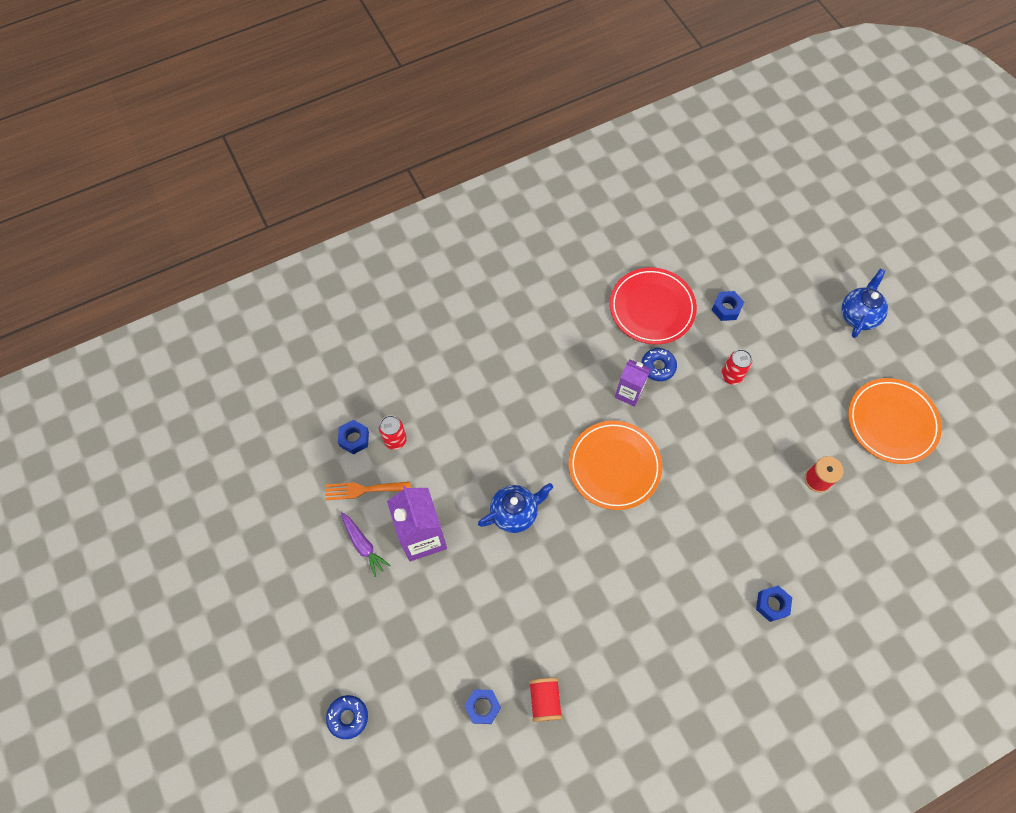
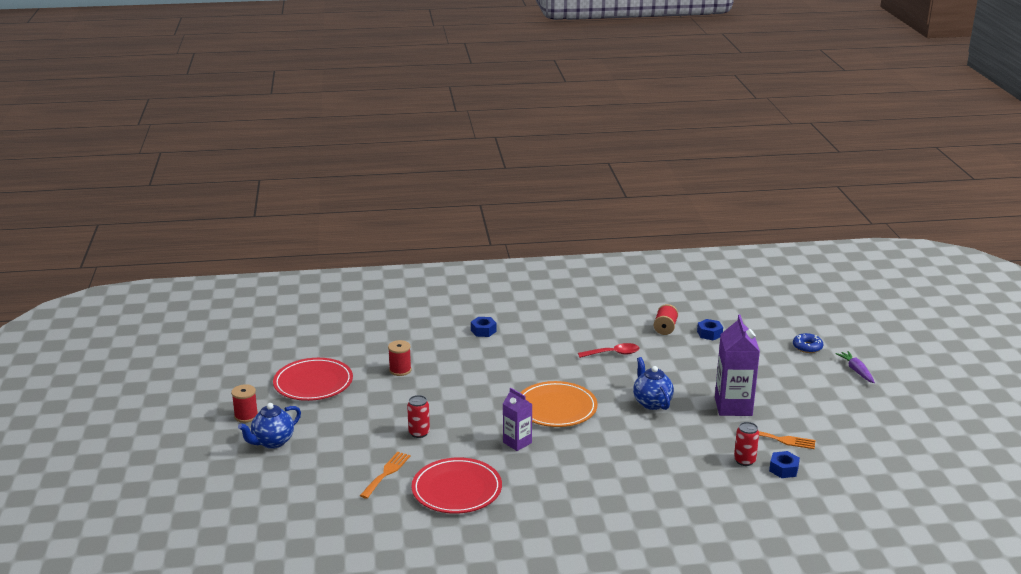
camera: 160 degrees left, 40 degrees down
(363, 545) = (784, 412): purple carrot -> purple carrot (856, 371)
(515, 513) = (651, 403): blue teapot -> blue teapot turned 75 degrees clockwise
(591, 607) = (613, 354): none -> red spoon
(658, 366) = (479, 452): blue donut -> none
(726, 308) = (386, 473): blue nut -> orange fork
(892, 422) = (313, 383): orange plate -> red plate
(913, 345) = (246, 416): none -> red spool

